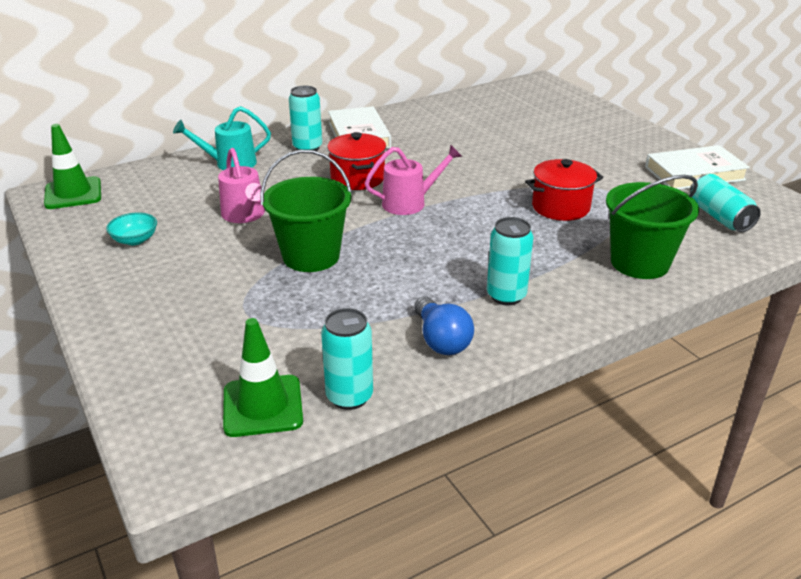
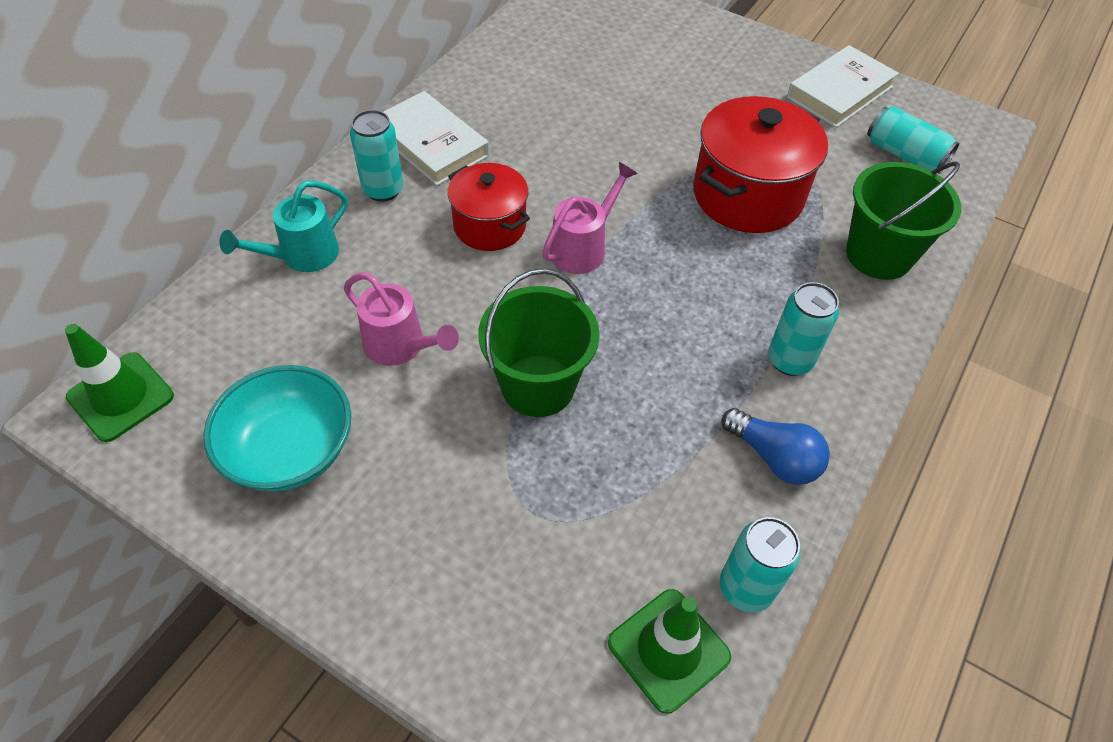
camera: 30 degrees left, 20 degrees up
(135, 240) = (290, 450): turquoise bowl -> turquoise bowl, size x1.97
(560, 207) = (747, 195): red pot -> red pot, size x1.60

